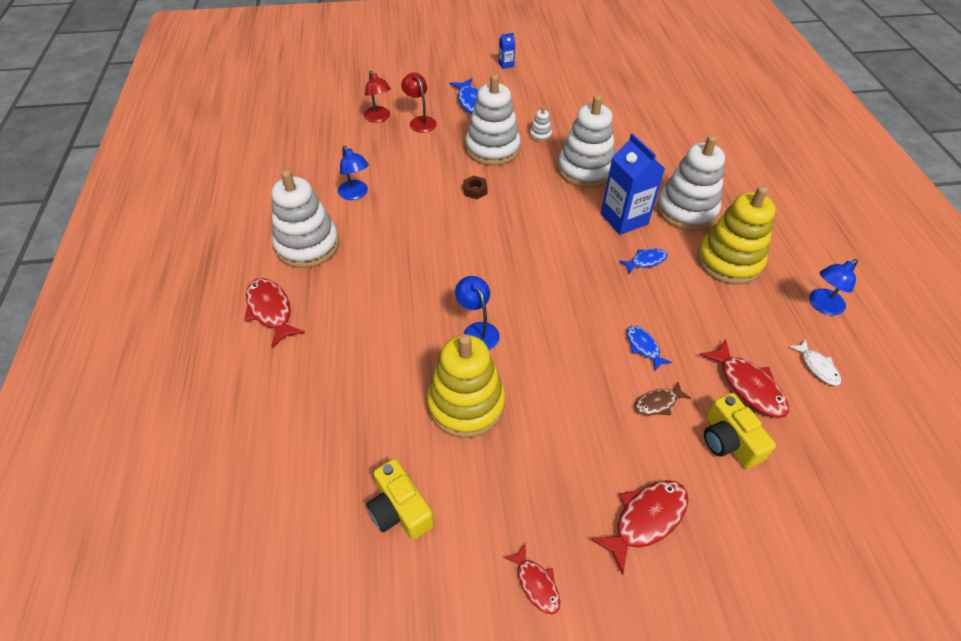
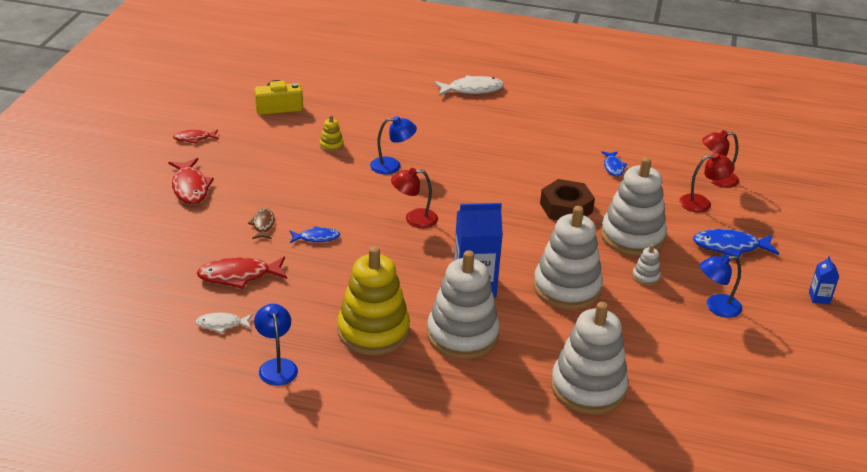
camera: 110 degrees right, 15 degrees down
(271, 310) = (472, 89): red fish -> white fish
(307, 245) = (535, 113): white stacking toy -> white stacking toy (588, 388)
(355, 194) = (592, 144): blue lamp -> blue lamp (716, 307)
(466, 404) = (331, 145): yellow stacking toy -> yellow stacking toy, size x0.41
(475, 190) = (566, 208): brown nut -> brown nut, size x1.91
(560, 283) = (414, 219): none -> red lamp
(646, 261) = (408, 277): blue fish -> blue fish (613, 167)
(728, 440) = (206, 244): yellow camera -> none

